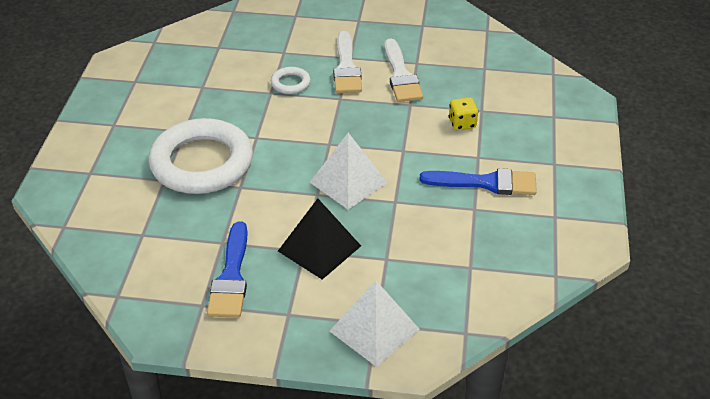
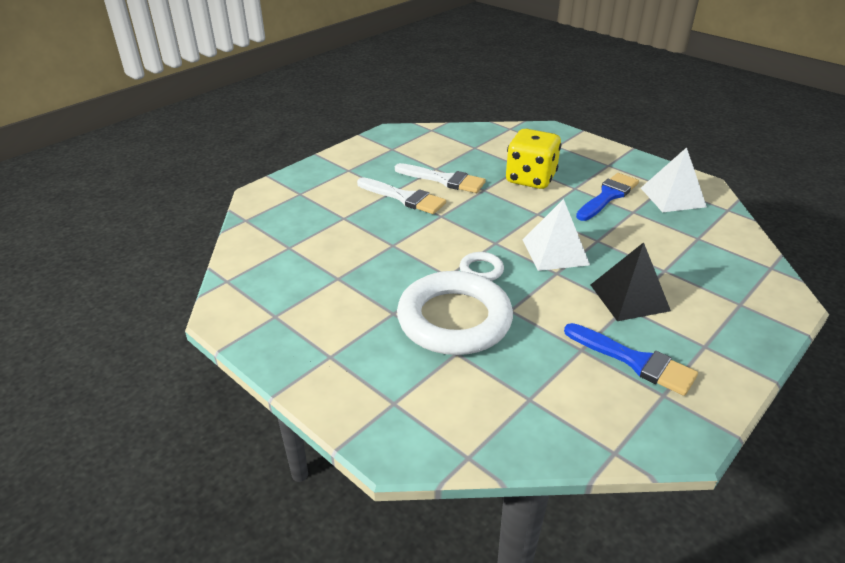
camera: 55 degrees left, 5 degrees down
(290, 83) = (392, 230): white ring -> white ring (481, 270)
(374, 330) = (749, 307): white pyramid -> white pyramid (673, 197)
(462, 123) = (530, 179): yellow dice -> yellow dice, size x2.08

